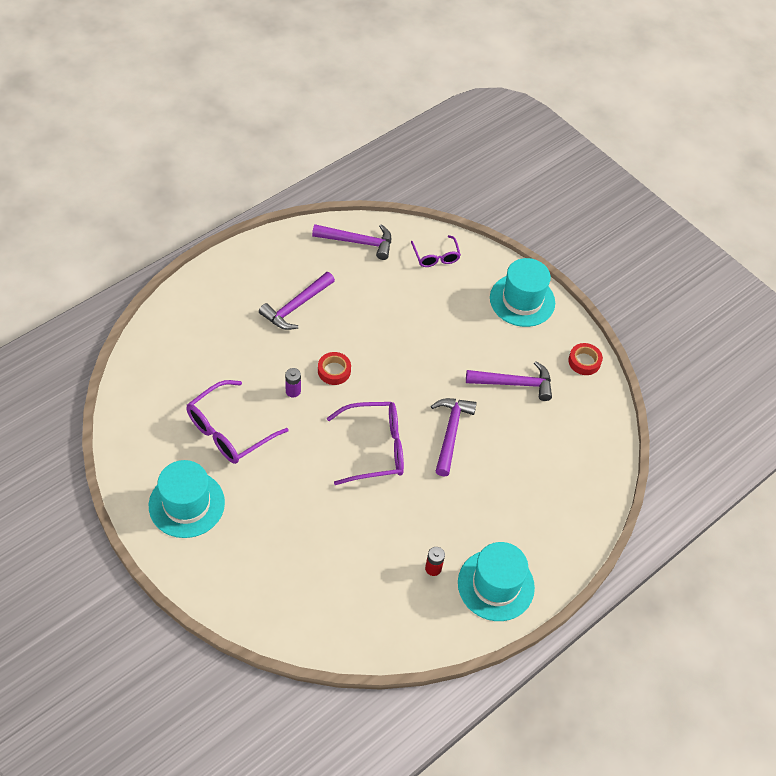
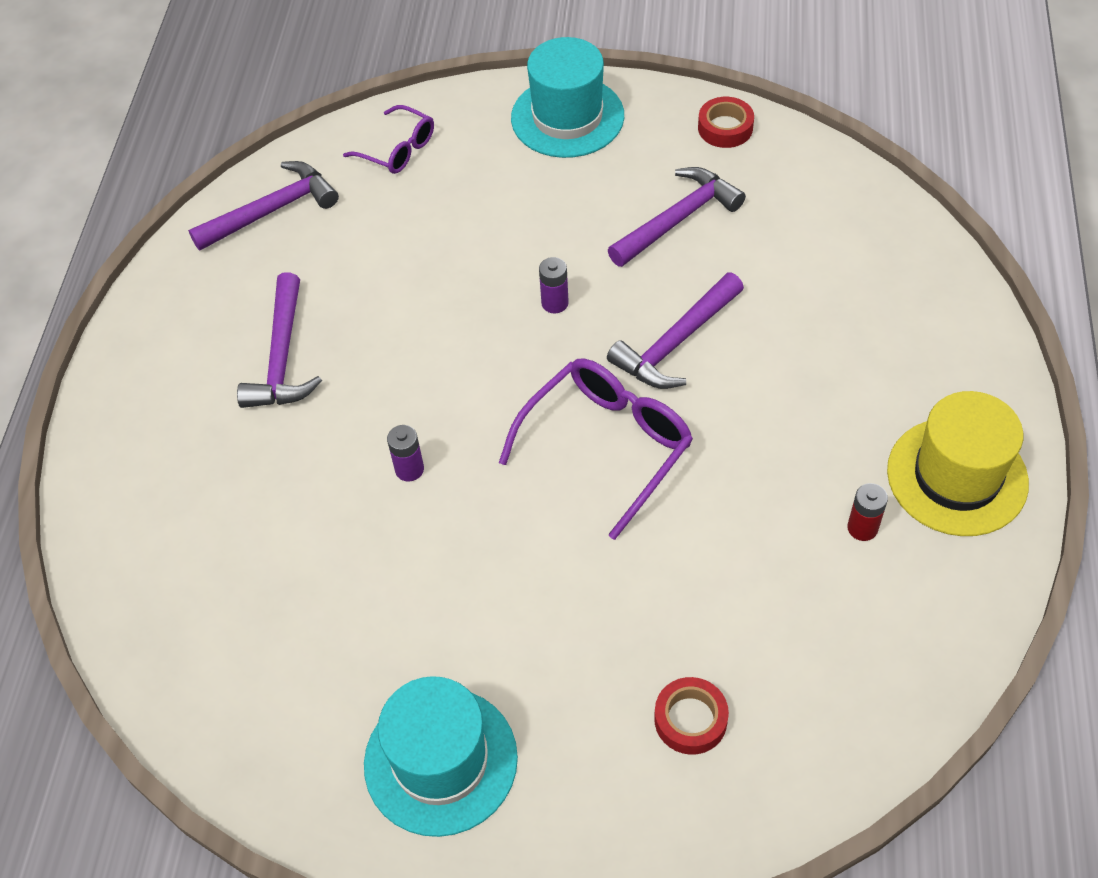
camera: 35 degrees left, 0 degrees up
(228, 431) = (382, 603): purple glasses -> none
(334, 371) = (434, 395): red tape -> red tape (690, 719)
(422, 375) = (555, 303): none -> purple battery
(450, 433) = (676, 343): purple hammer -> purple hammer turned 105 degrees counterclockwise
(496, 585) = (957, 476): turquoise hat -> yellow hat

